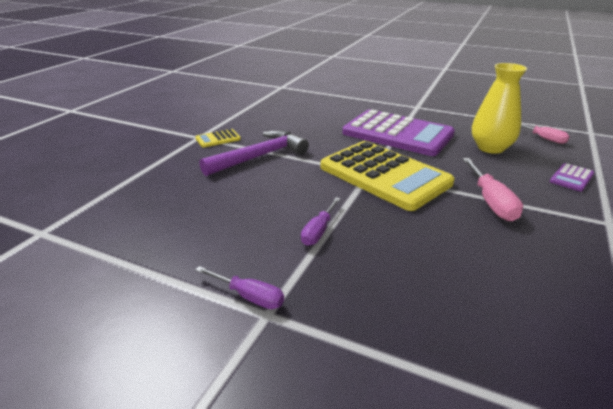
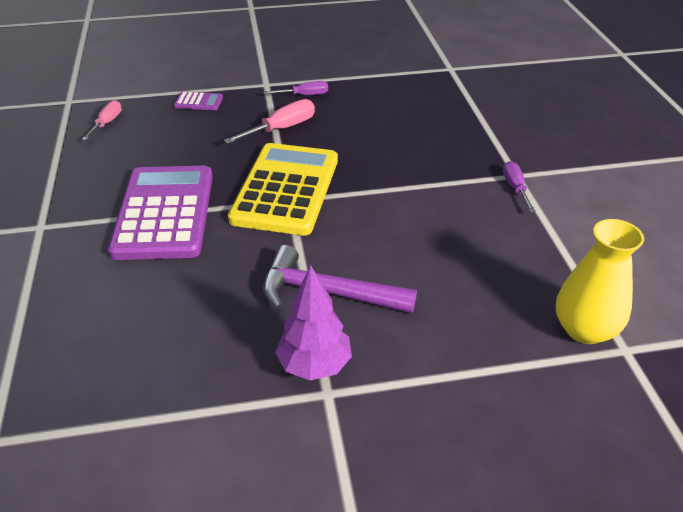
camera: 125 degrees left, 10 degrees up
(218, 139) = (314, 365): yellow calculator -> purple tree
(319, 231) = (416, 190): purple screwdriver -> purple screwdriver (304, 95)
(490, 148) = (160, 146): yellow vase -> yellow vase (584, 329)

